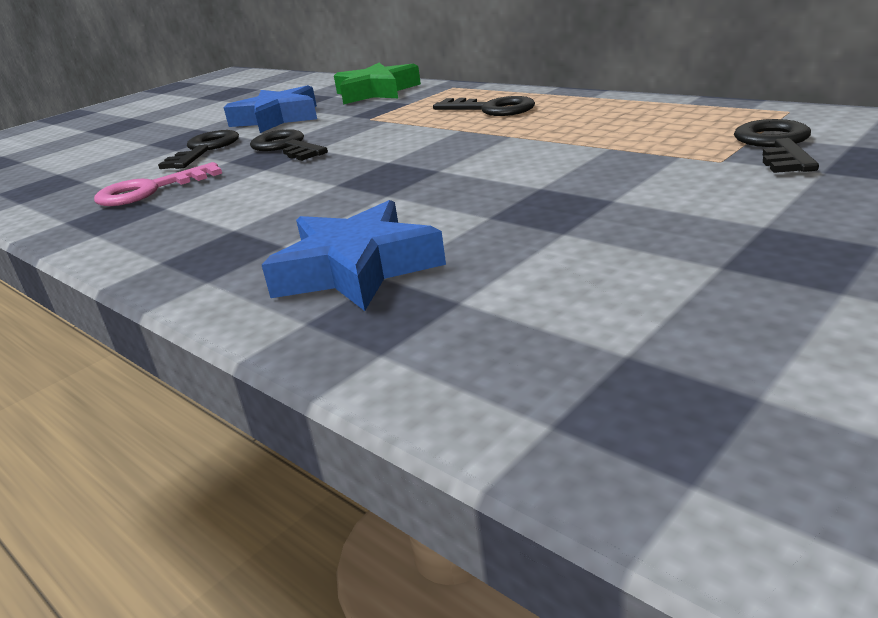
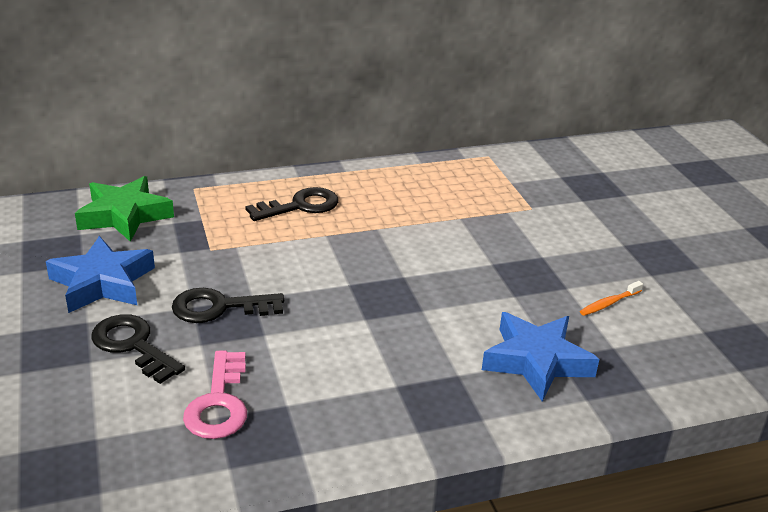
camera: 65 degrees left, 5 degrees up
(572, 264) = (609, 303): none -> orange toothbrush
(776, 145) = (534, 188): black key -> none

